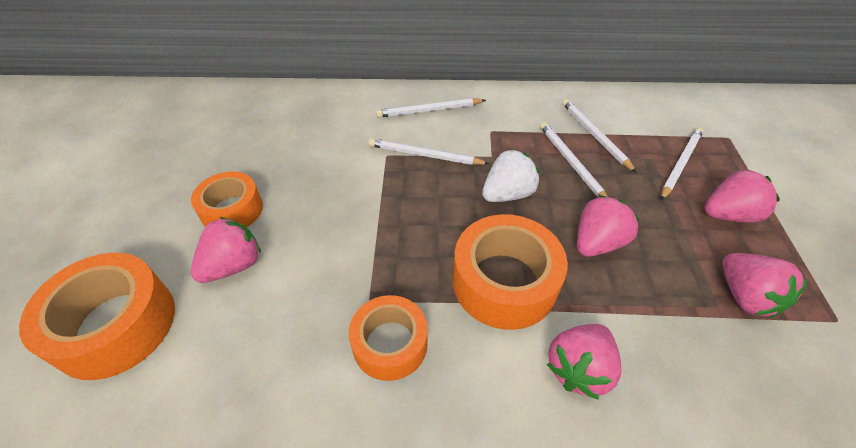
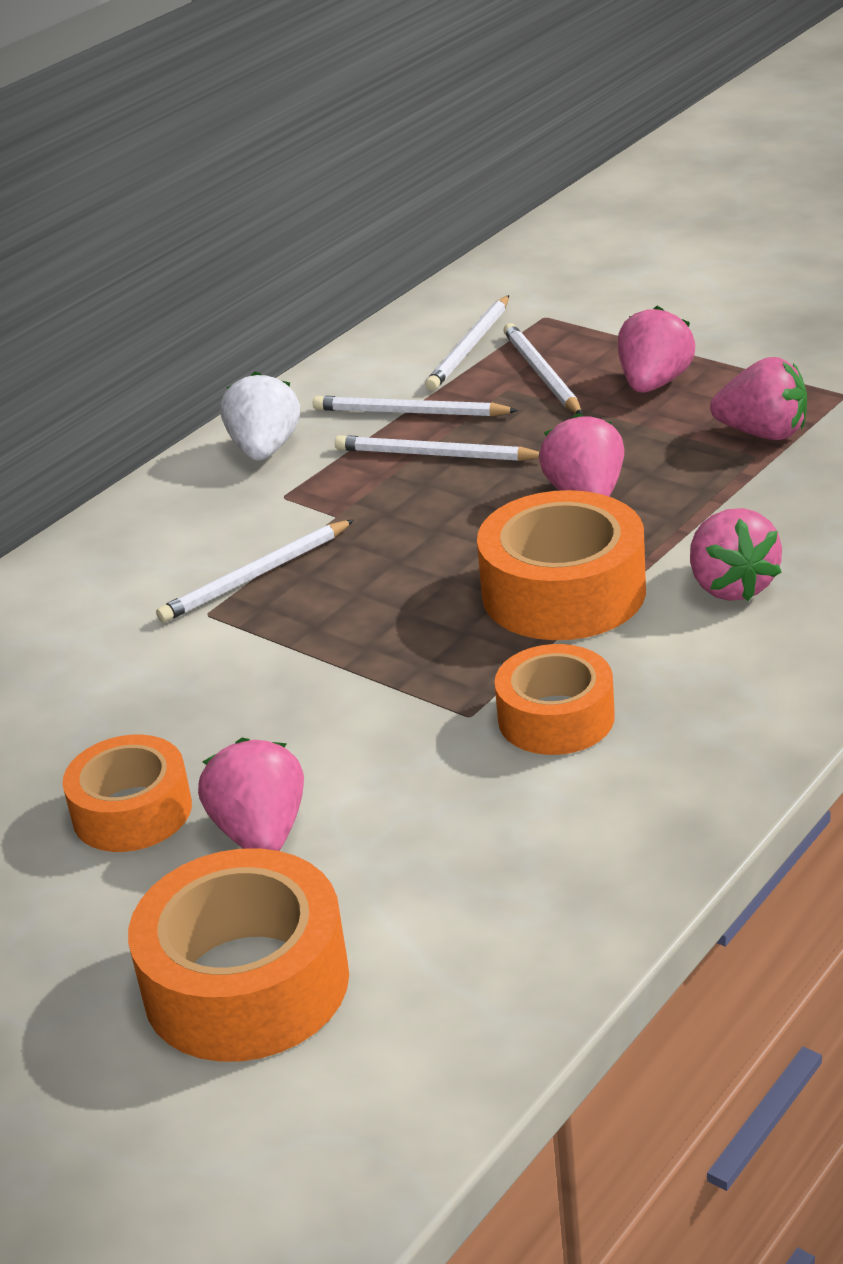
camera: 50 degrees left, 15 degrees down
(429, 110) = (157, 536): white pencil -> white pencil (470, 347)
(507, 194) = (425, 531): white strawberry -> white strawberry (265, 450)

